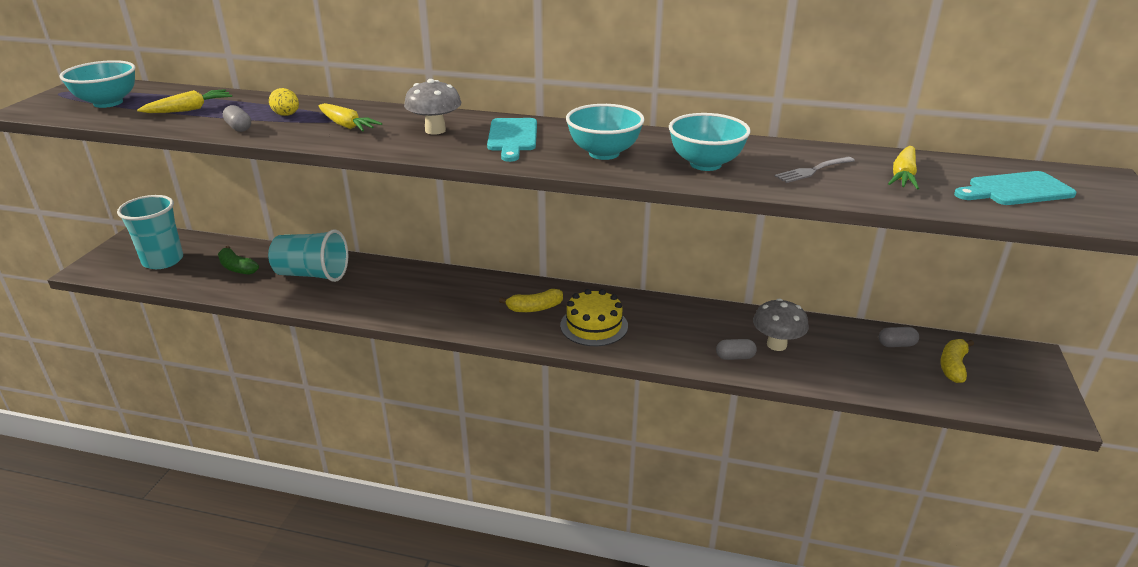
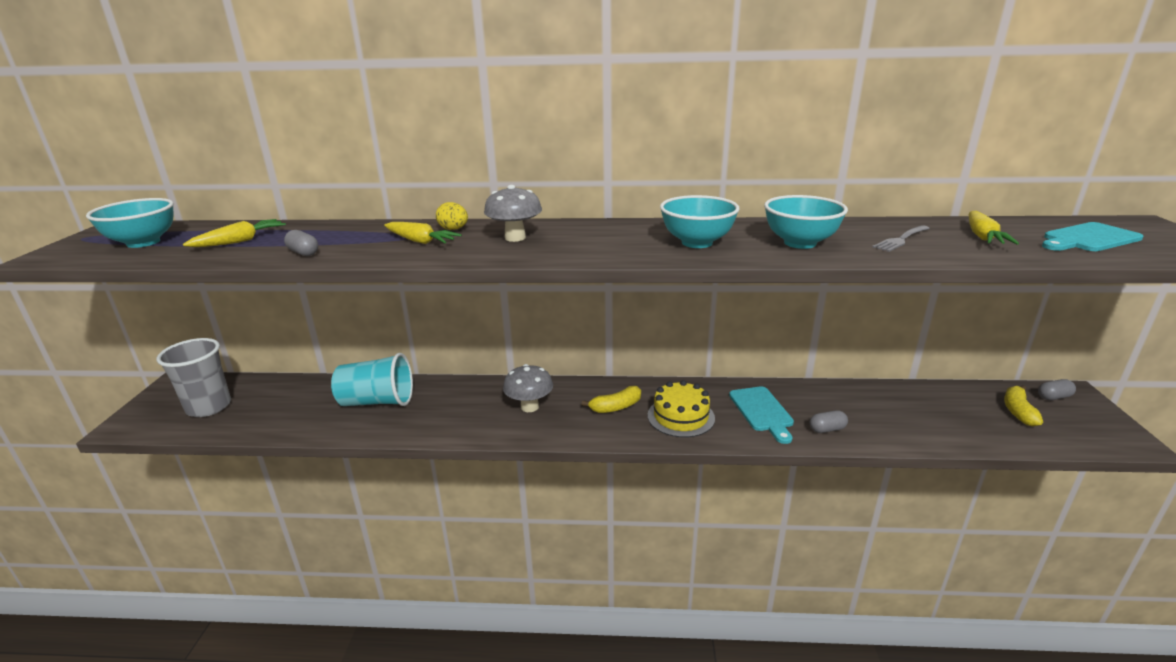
camera: 10 degrees left, 5 degrees down
(163, 261) = (209, 407): turquoise cup -> grey cup
(237, 268) = (294, 405): green banana -> none
(287, 115) = (350, 237): yellow egg -> yellow egg (453, 229)
(512, 137) = (597, 237): turquoise cutting board -> turquoise cutting board (762, 411)
(776, 345) = (856, 412): grey mushroom -> grey mushroom (529, 407)
(896, 344) = (958, 398): grey capsule -> grey capsule (1053, 397)

